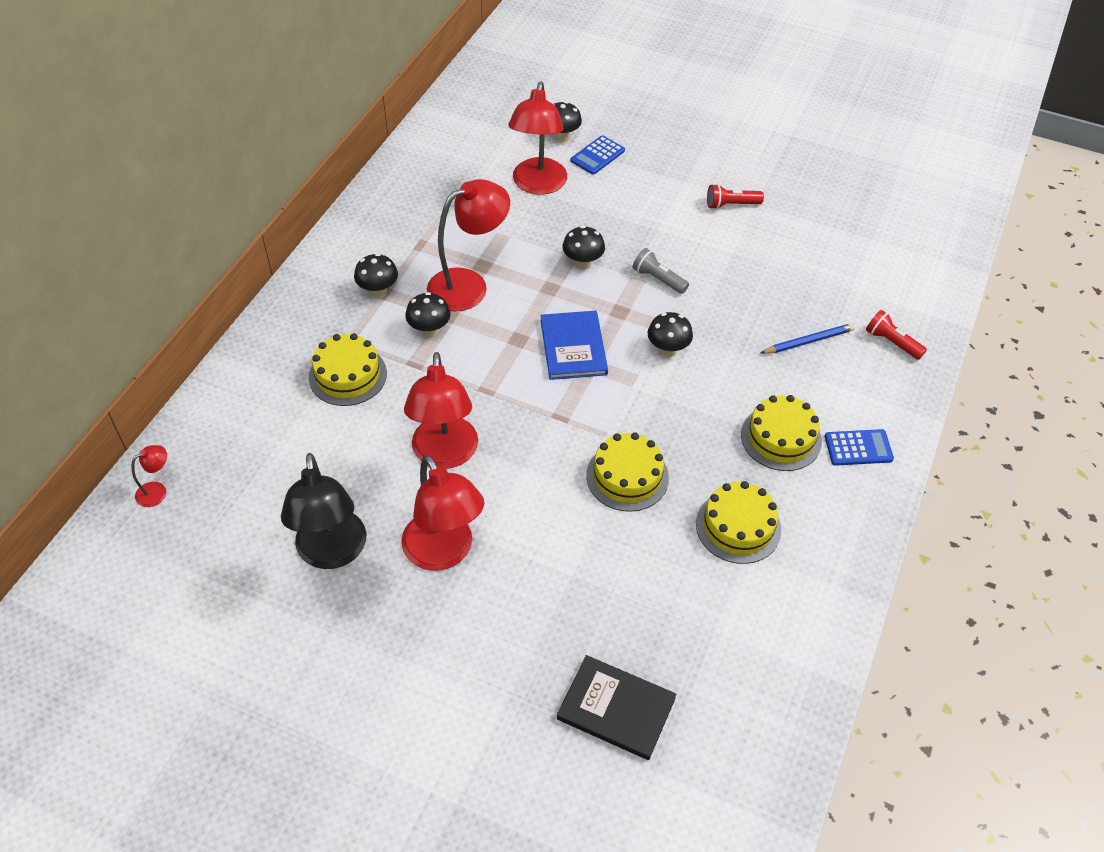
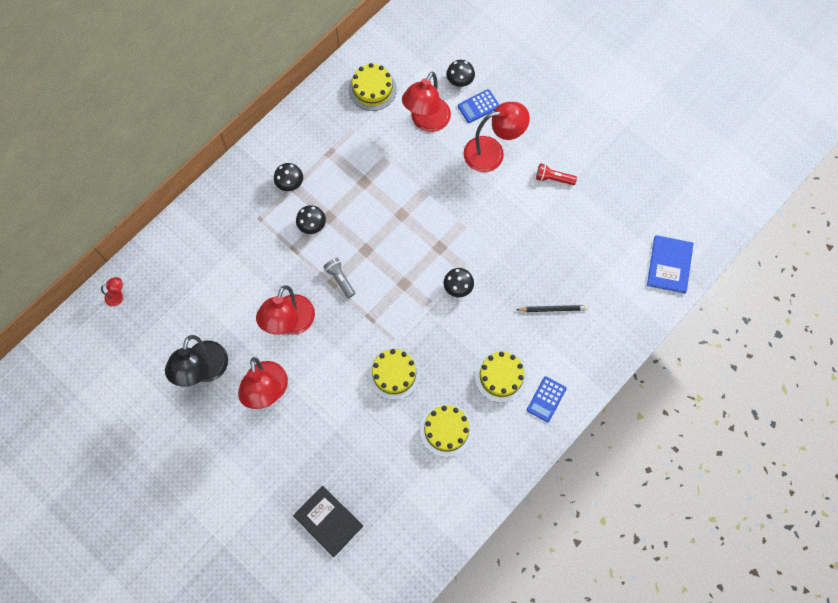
camera: 20 degrees right, 20 degrees up
(347, 375) = (251, 245): yellow cake -> yellow cake (372, 89)
(469, 285) = (350, 196): red lamp -> red lamp (492, 152)
(573, 347) = (398, 267): blue book -> blue book (669, 265)
(582, 263) = (431, 200): black mushroom -> none
(658, 279) = (476, 228): grey flashlight -> grey flashlight (340, 279)
(808, 341) = (553, 309): blue pencil -> black pencil
(858, 448) = (546, 399): blue calculator -> blue calculator turned 105 degrees clockwise
(892, 342) = (608, 327): red flashlight -> none

